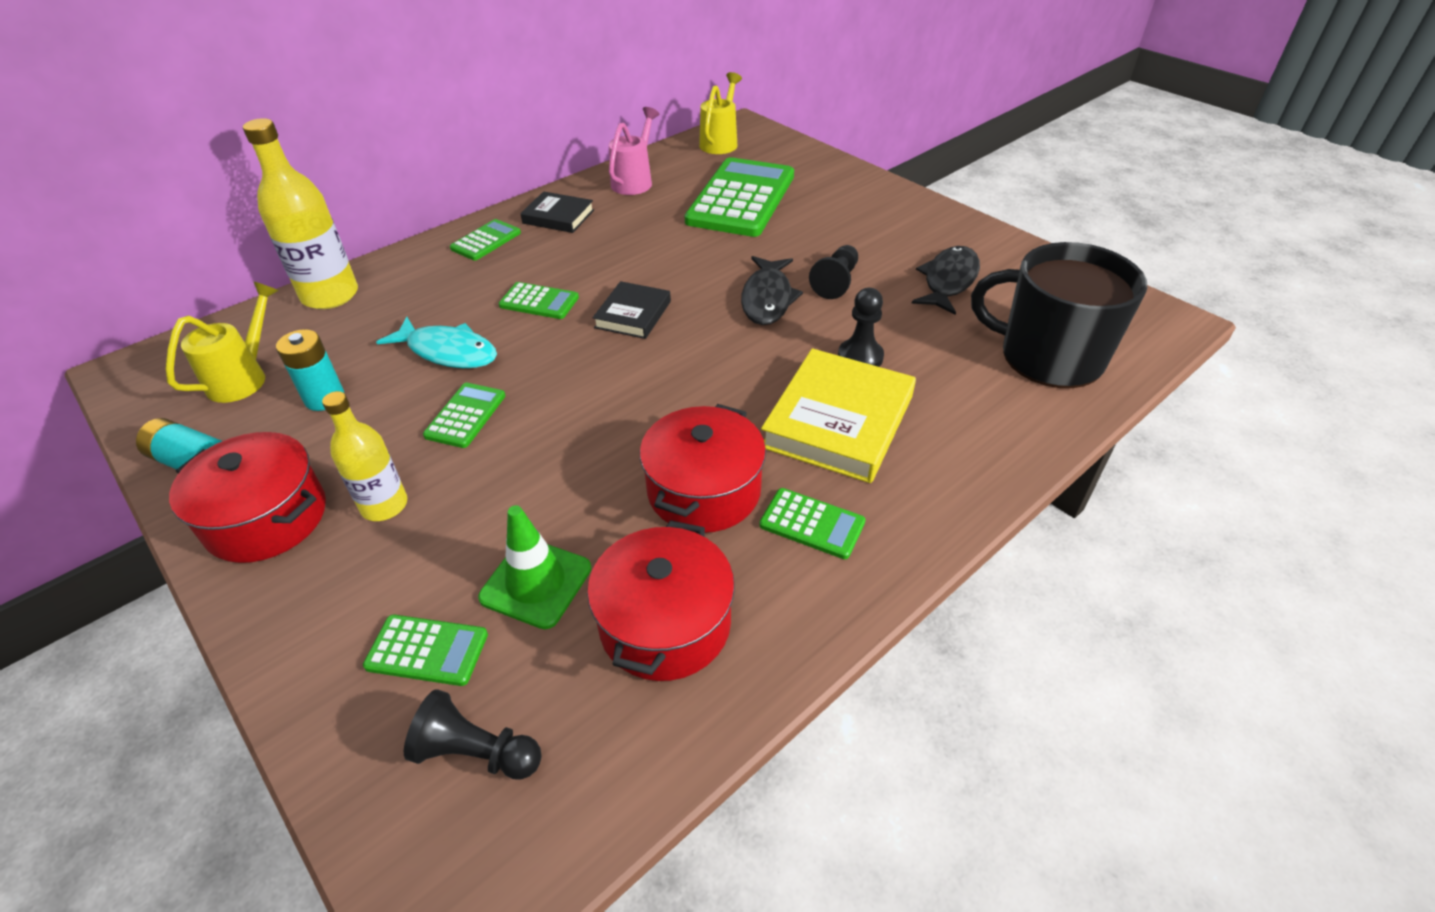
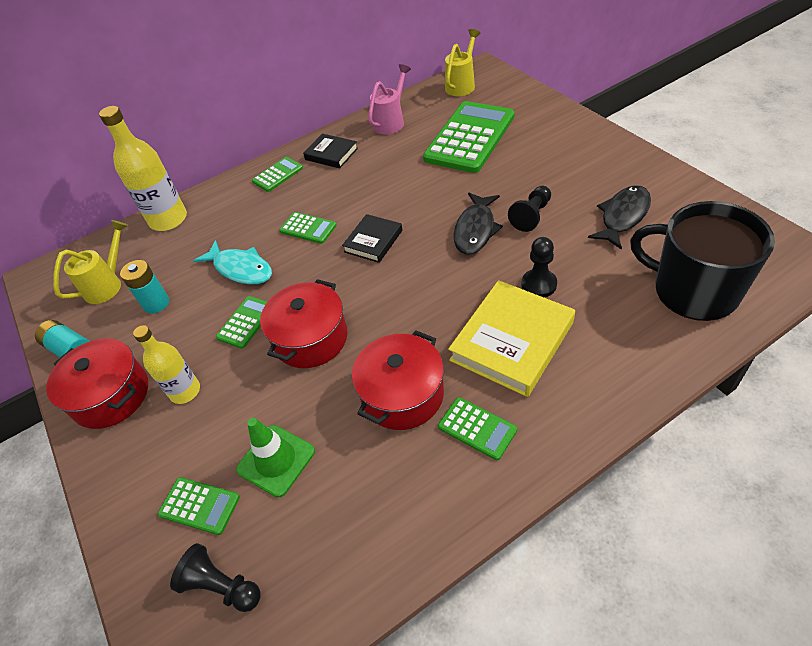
camera: 15 degrees right, 5 degrees up
(665, 624) = (359, 501): red pot -> red pot (310, 338)

